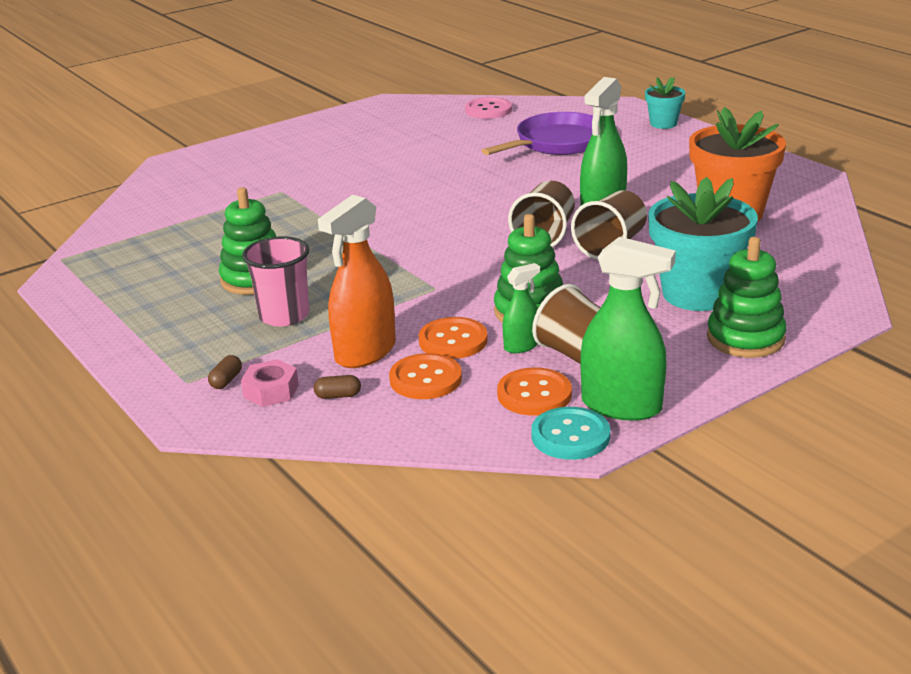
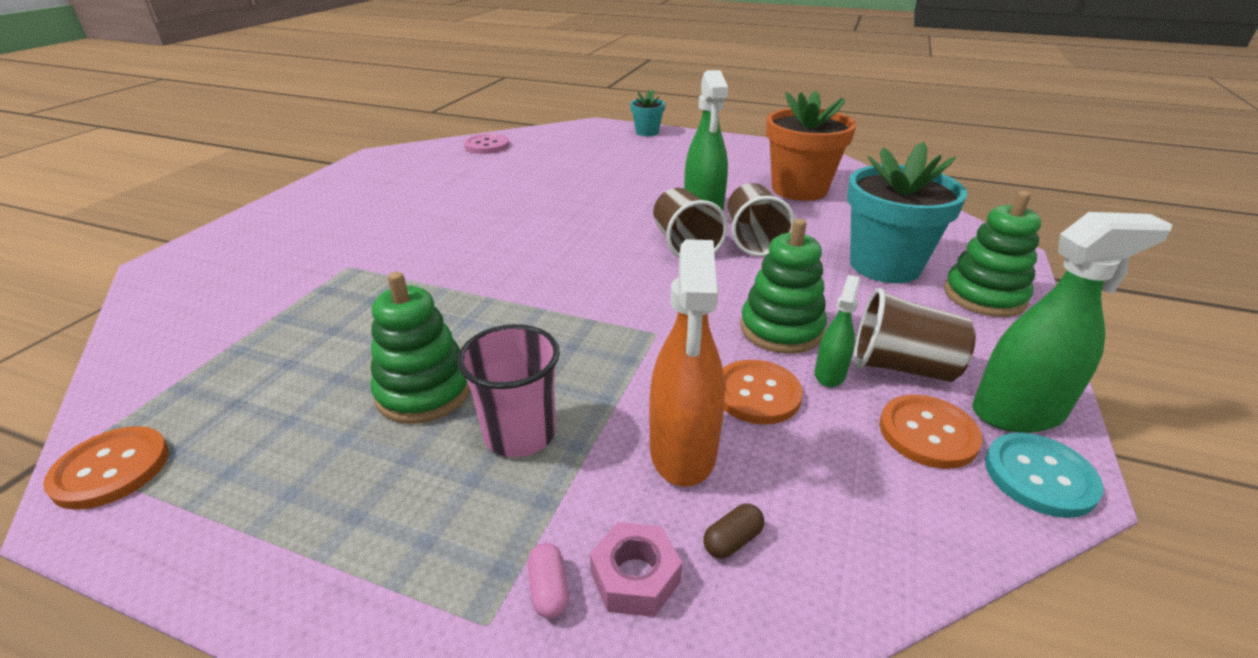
camera: 35 degrees left, 5 degrees up
(226, 380) = (549, 589): brown capsule -> pink capsule
(425, 379) = (798, 462): orange button -> orange button (111, 469)
(557, 143) = (583, 161): purple pan -> none

